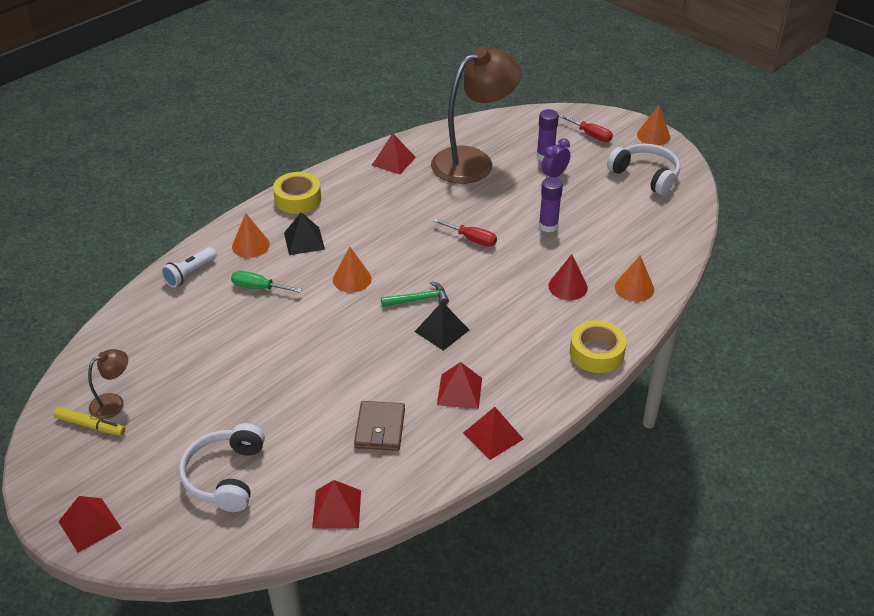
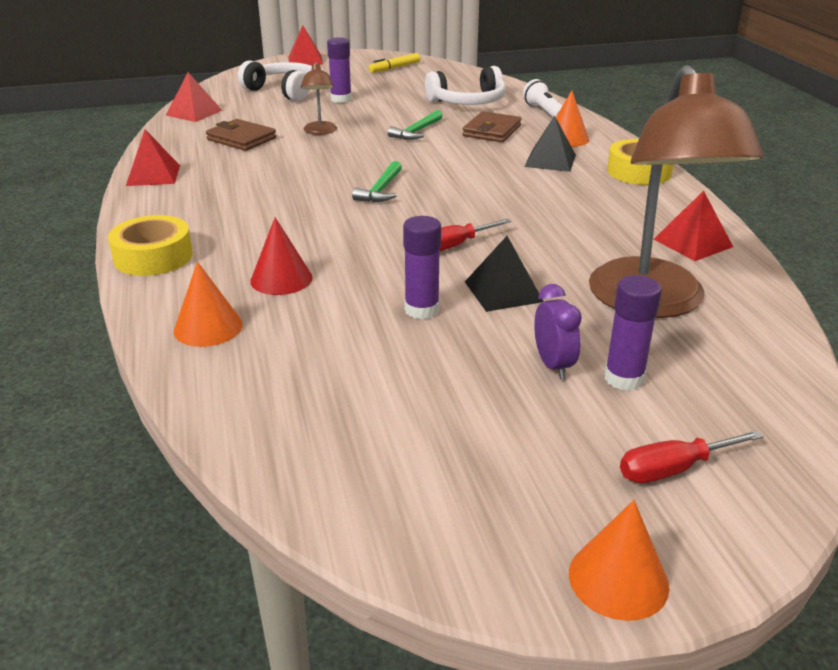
camera: 120 degrees right, 10 degrees down
(113, 403) = (408, 75): brown lamp -> brown lamp (320, 131)
(228, 416) = (341, 99): none -> purple glue stick
(258, 288) = (491, 131): green screwdriver -> brown wallet
(287, 328) = (417, 131): none -> green hammer
(352, 279) = (456, 168): orange cone -> none
(442, 330) = (317, 189): black pyramid -> black pyramid (503, 291)
(459, 391) = (227, 176): red pyramid -> none
(645, 175) = (466, 479): white headphones -> white headphones (468, 102)

